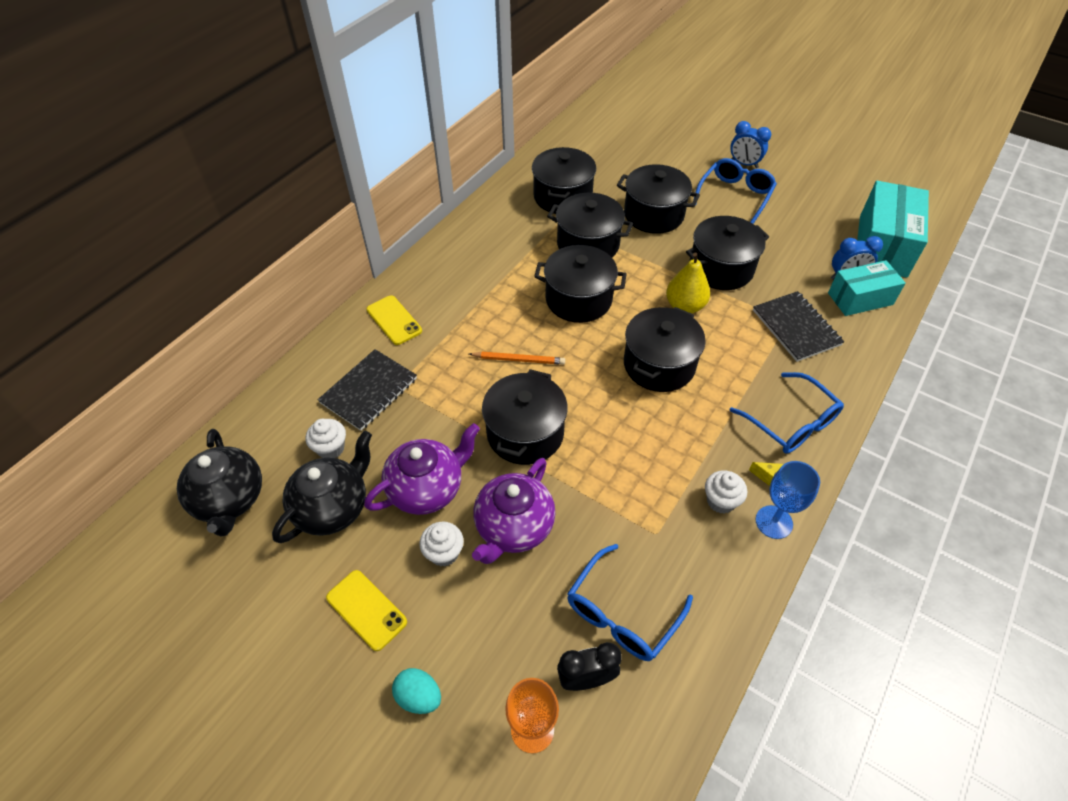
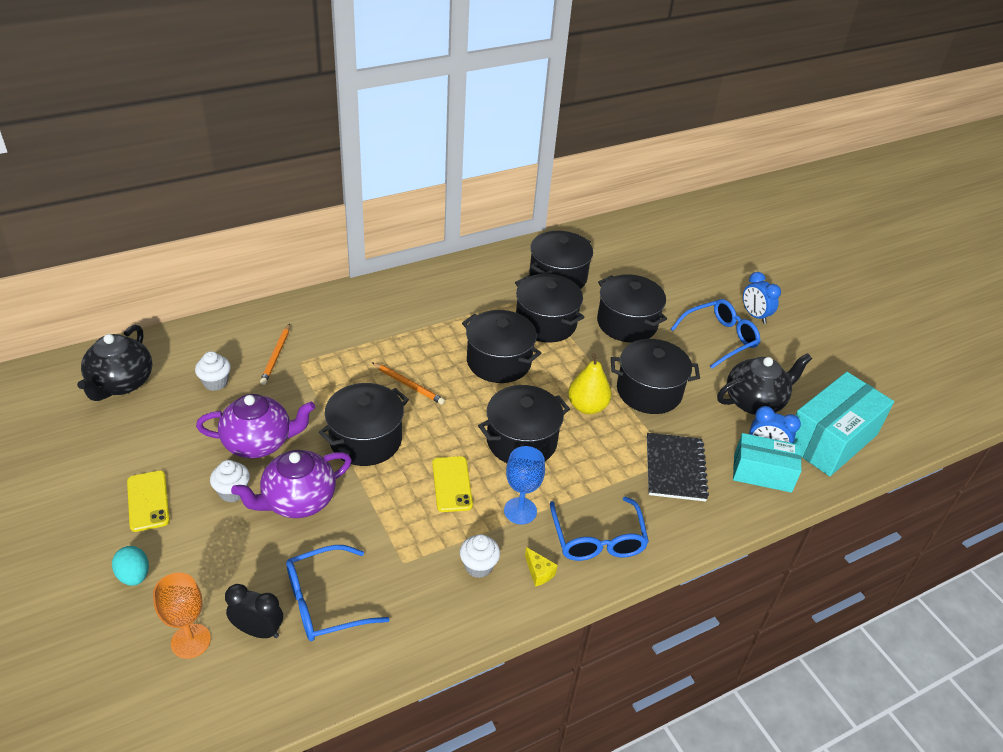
camera: 25 degrees right, 10 degrees down
(333, 507) = (183, 422): black teapot -> black teapot (755, 401)
(369, 391) = (276, 356): black notebook -> orange pencil
(394, 320) = (337, 314): yellow phone -> yellow phone (452, 484)
(774, 522) = (509, 604): blue goblet -> blue goblet (520, 511)

